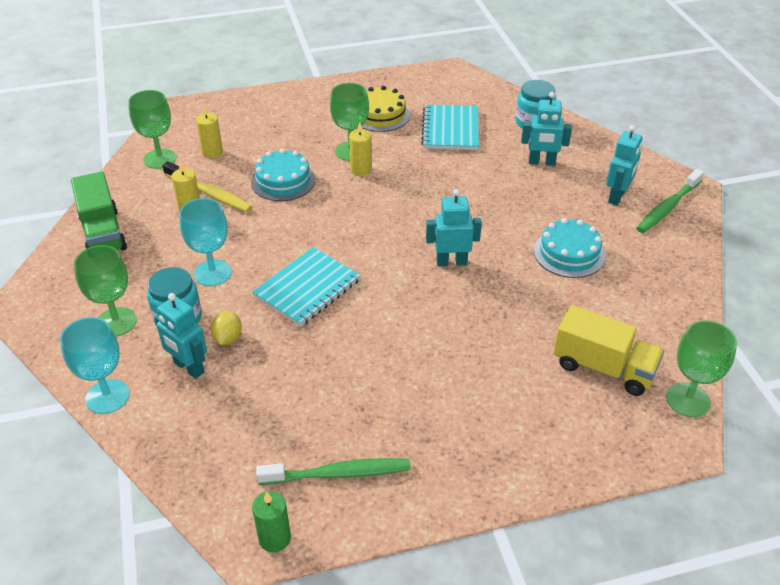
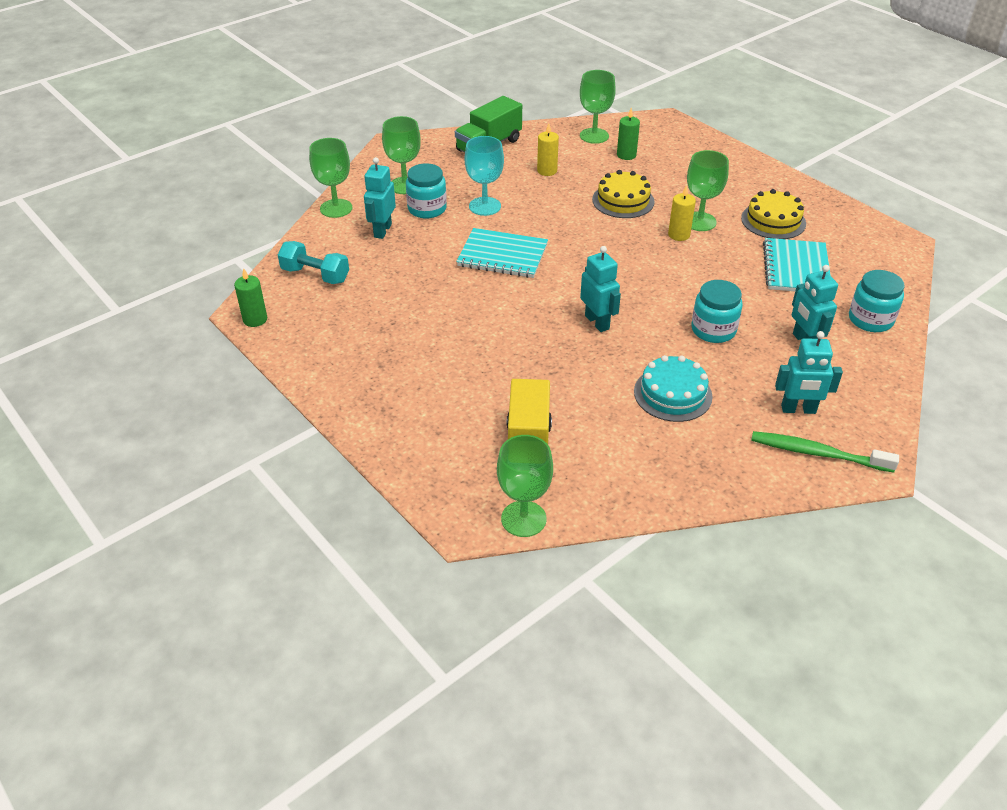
camera: 65 degrees right, 0 degrees up
(107, 396) = (336, 208): turquoise goblet -> green goblet
(209, 193) = (574, 172): yellow toothbrush -> none
(212, 152) = (626, 155): yellow candle -> green candle
(228, 338) = (422, 237): yellow lemon -> none
(228, 453) = (315, 275): none -> turquoise dumbbell
(283, 181) = (623, 200): turquoise cake -> yellow cake
(338, 473) = (324, 330): green toothbrush -> none
(450, 129) = (796, 268): turquoise notebook -> turquoise notebook turned 60 degrees counterclockwise
(501, 201) = (713, 330): none -> turquoise jar

